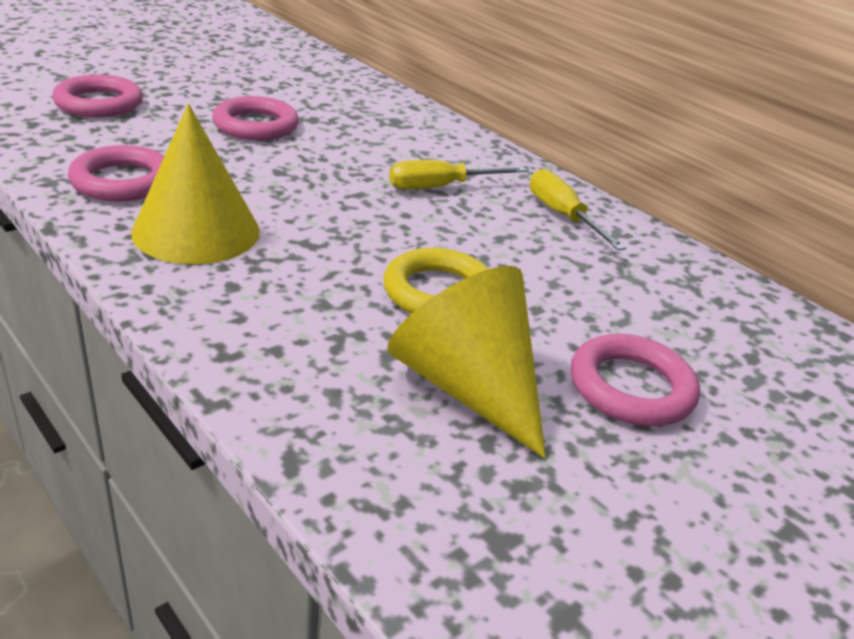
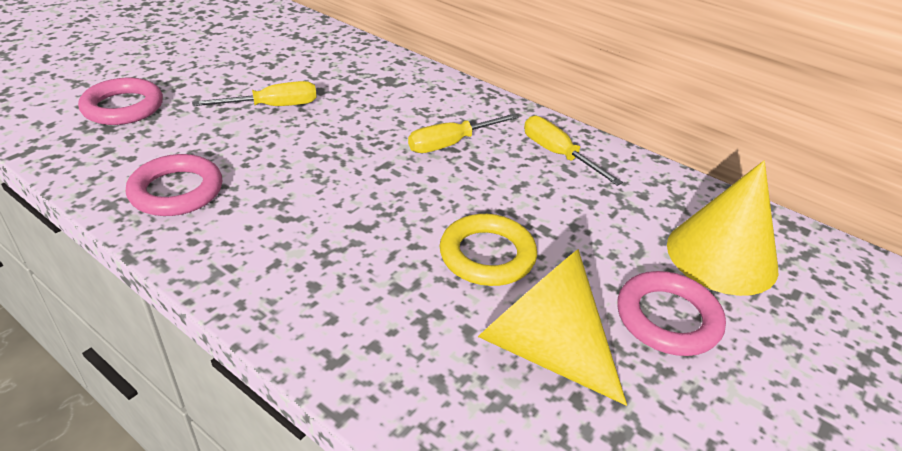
camera: 10 degrees left, 5 degrees up
(196, 231) = (261, 233): yellow cone -> yellow cone (721, 256)
(256, 125) = (273, 106): pink ring -> yellow screwdriver

